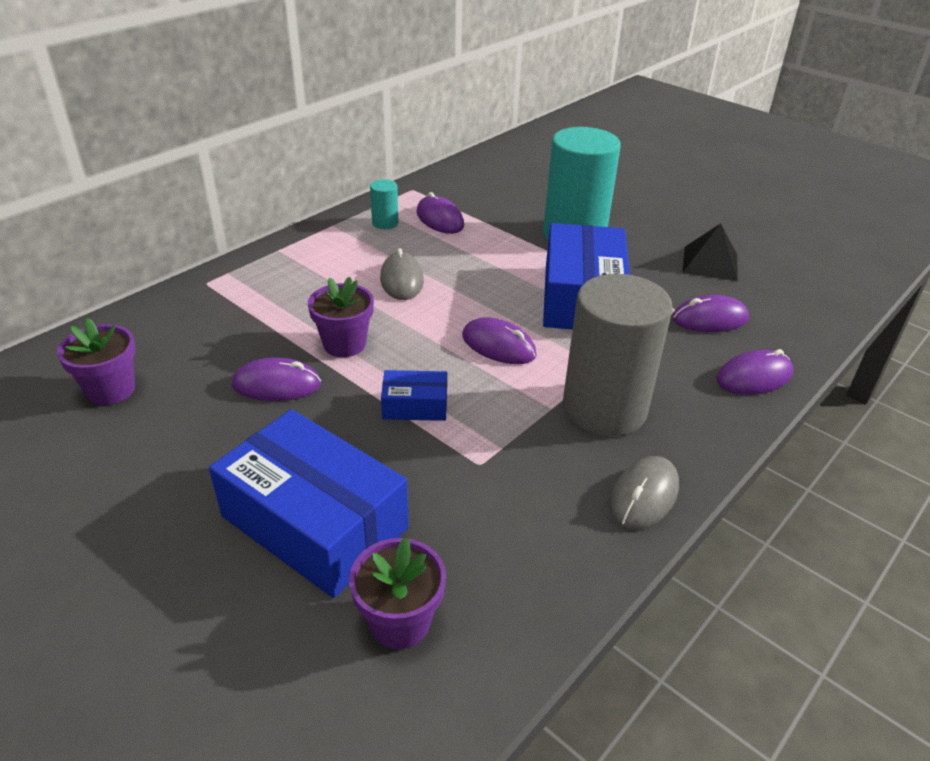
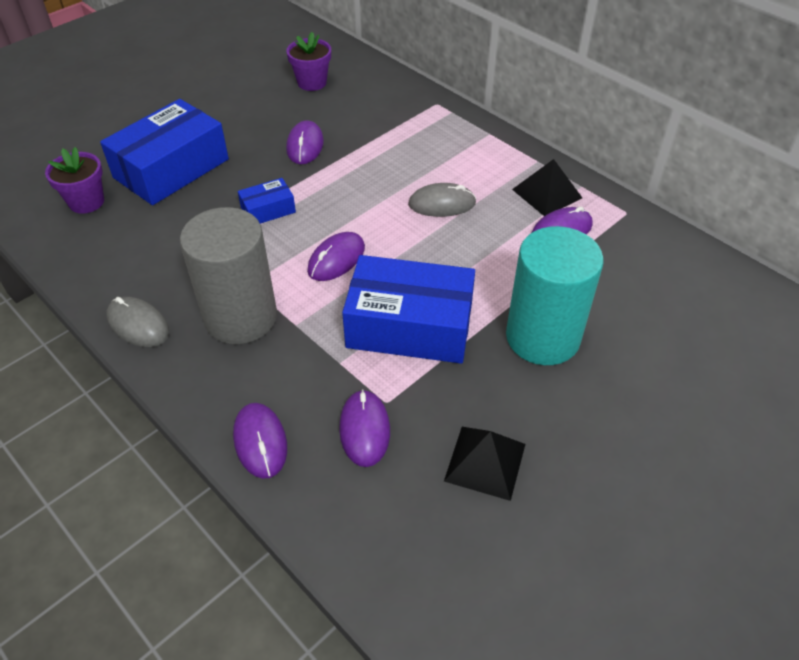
camera: 95 degrees right, 10 degrees up
(344, 344) = (349, 174): purple flower pot -> none
(385, 223) = (547, 193): turquoise cylinder -> black pyramid
(415, 406) = (268, 210): blue box -> blue box turned 60 degrees clockwise

